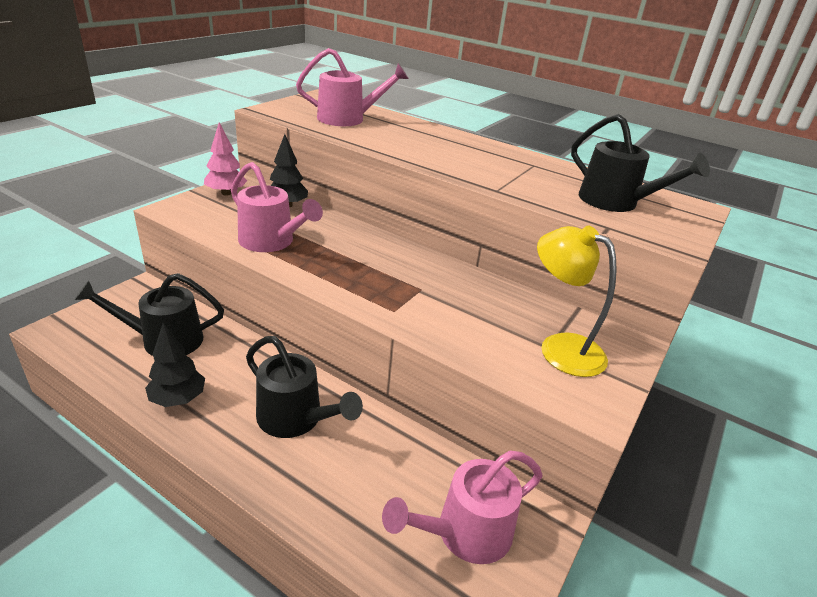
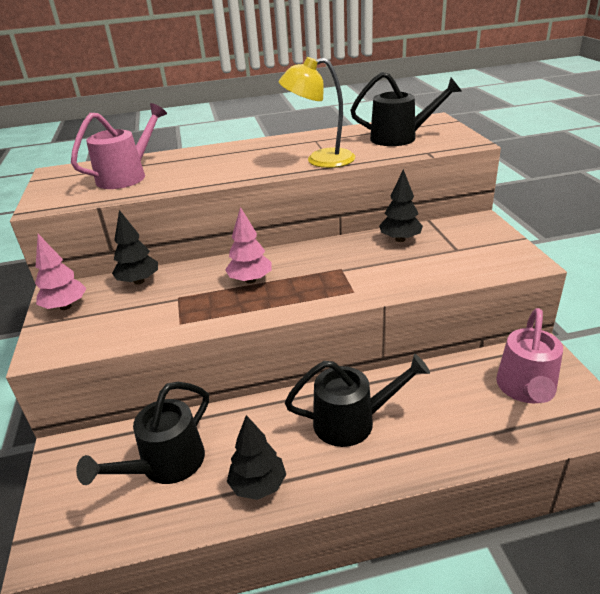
camera: 40 degrees left, 0 degrees up
(272, 242) = (187, 312): pink watering can -> none
(346, 251) = (250, 280): none -> pink tree
(516, 303) = (400, 239): none -> black tree
(560, 347) = (461, 246): yellow lamp -> yellow lamp (320, 160)

